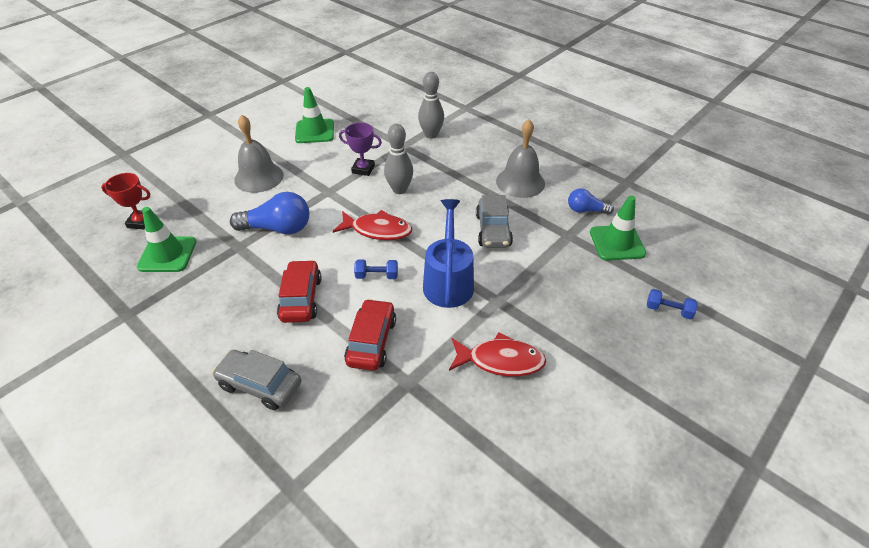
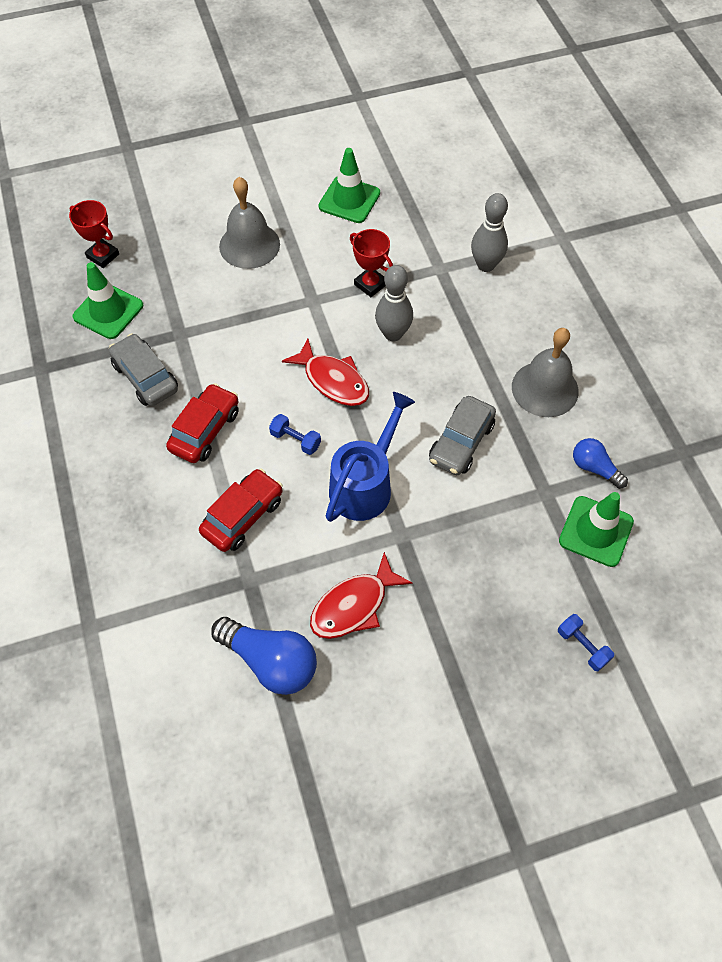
camera: 30 degrees right, 15 degrees up
(260, 385) = (116, 509): grey car -> grey car (145, 377)
(278, 228) = (231, 328): blue light bulb -> blue light bulb (271, 661)
(363, 169) = (370, 284): purple trophy -> red trophy
(500, 360) = (354, 605): red fish -> red fish turned 105 degrees clockwise

